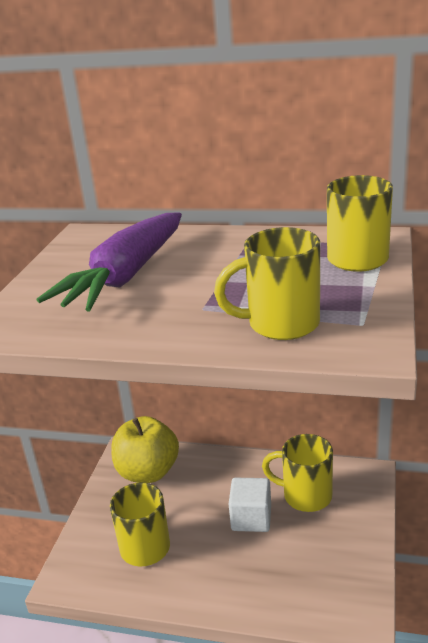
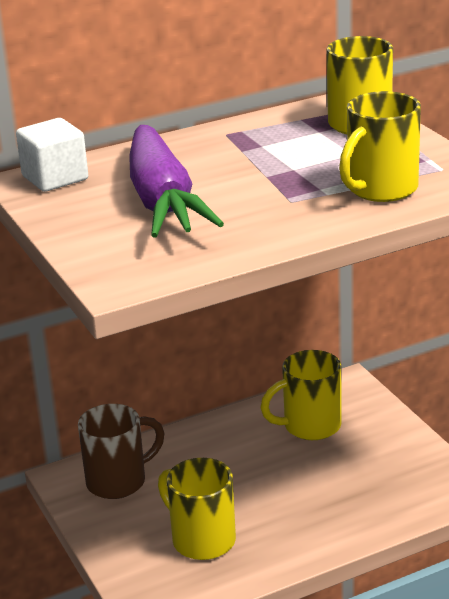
camera: 40 degrees left, 0 degrees up
(148, 472) = (118, 481): yellow apple -> brown mug
(251, 518) = (280, 467): white cube -> white cube (55, 178)

